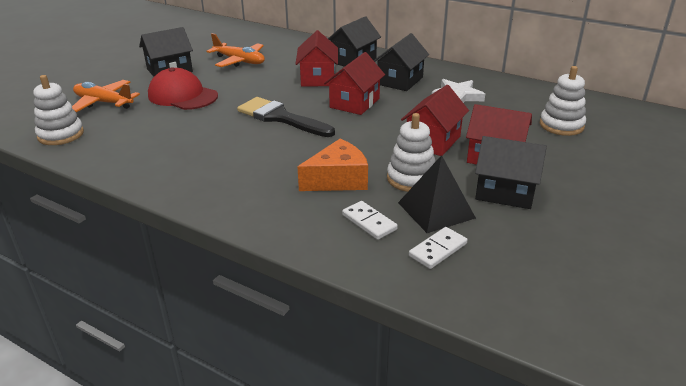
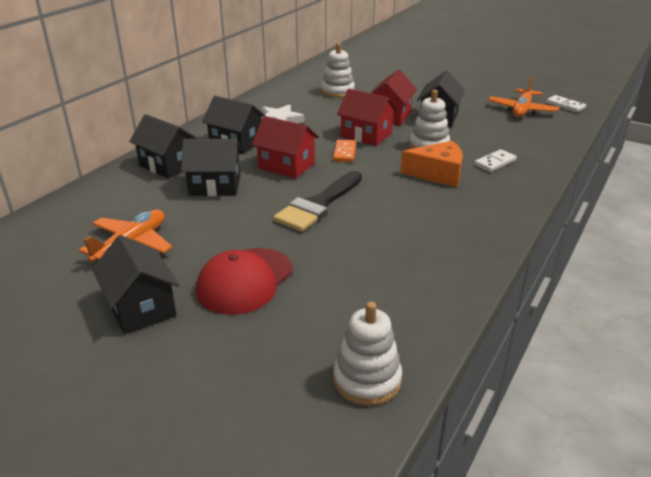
camera: 90 degrees left, 0 degrees up
(104, 103) = (256, 358): orange plane -> orange plane (522, 110)
(318, 78) = (215, 186): red house -> black house
(338, 179) = (438, 174): orange cheese -> orange cheese turned 120 degrees clockwise
(386, 129) = (344, 152): none -> orange domino
(436, 210) = (470, 140): black pyramid -> none
(437, 250) = (516, 142): white domino -> white domino (565, 105)

